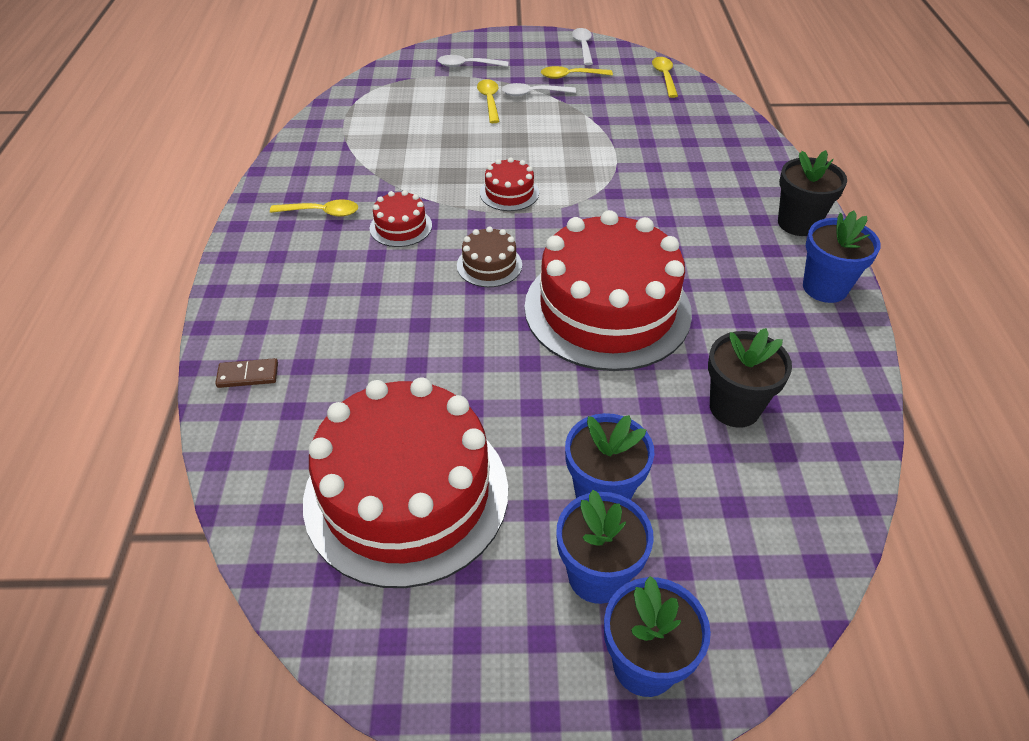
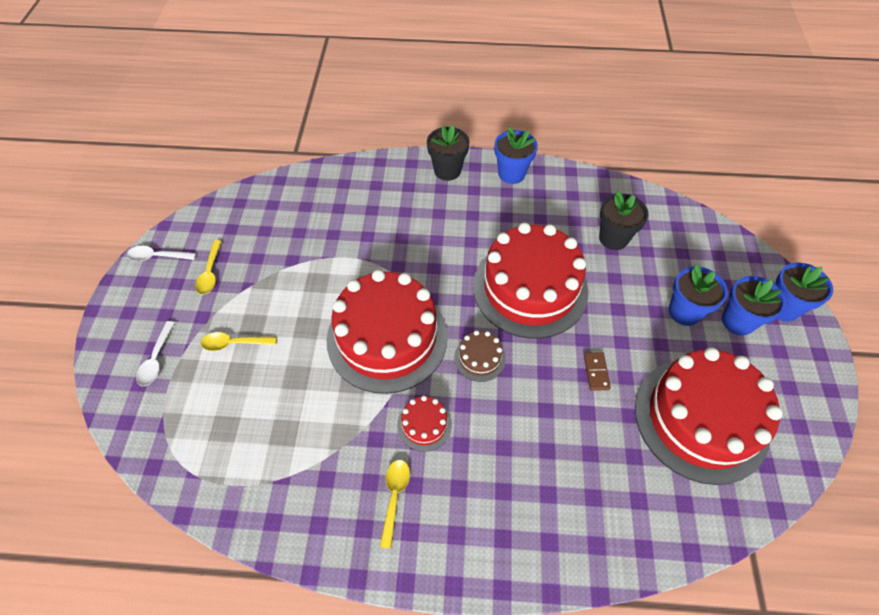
camera: 85 degrees left, 10 degrees up
(248, 375) = (606, 541): brown domino -> brown domino (596, 372)
(509, 193) = (387, 337): red cake -> red cake, size x2.40
(533, 93) = (232, 306): white spoon -> none
(664, 77) = (235, 206): yellow spoon -> none

